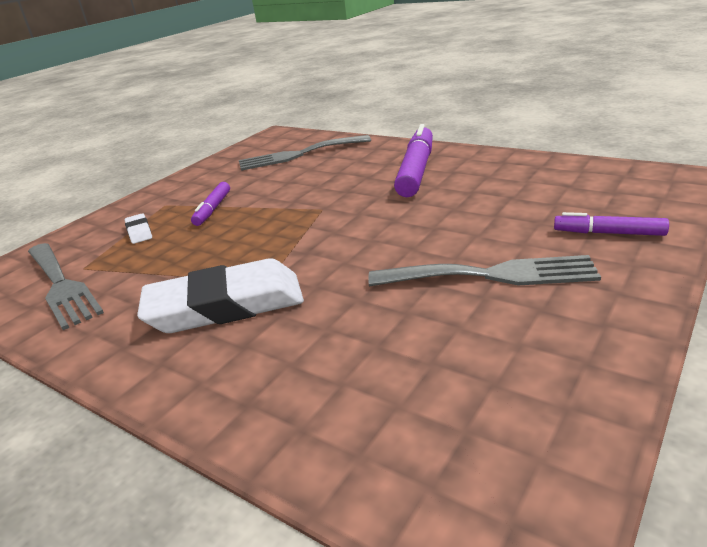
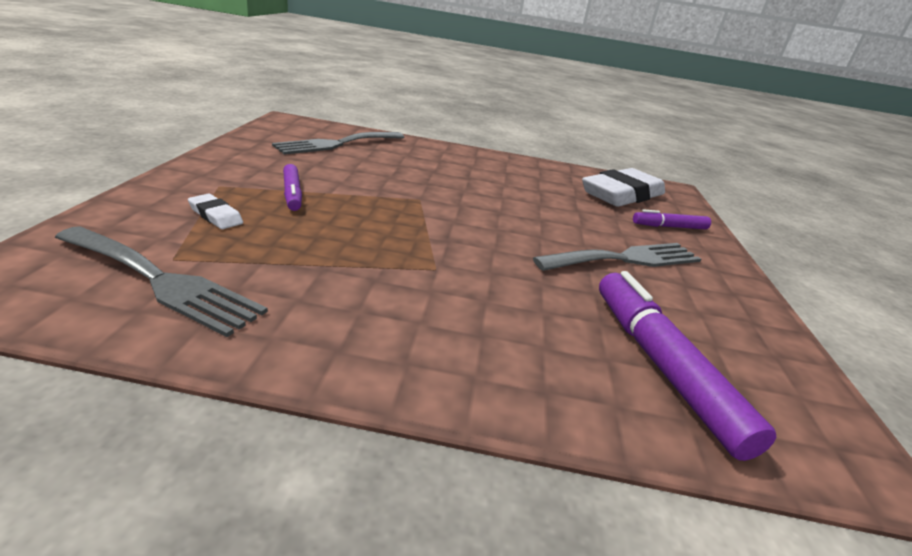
camera: 35 degrees left, 0 degrees up
(225, 306) = (418, 295): white eraser -> white eraser (622, 194)
(416, 171) = (474, 169): purple marker -> purple marker (662, 367)

